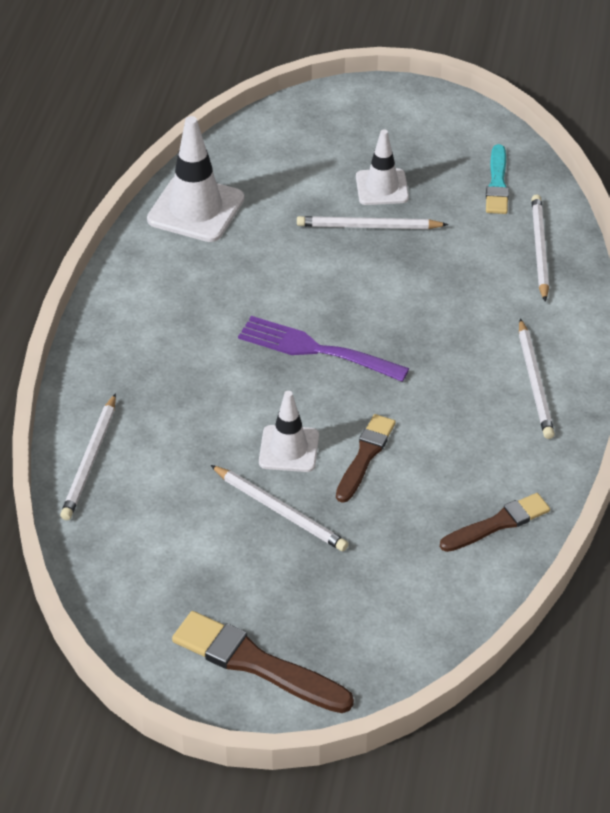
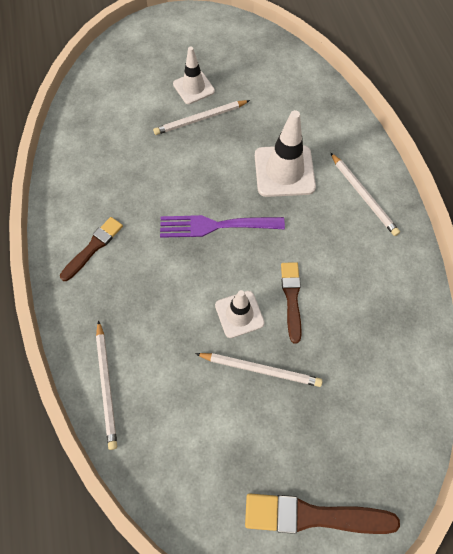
camera: 25 degrees left, 20 degrees up
(196, 209) = (82, 146): white traffic cone -> white traffic cone (284, 171)
(497, 184) = (261, 61): turquoise brush -> none
(497, 523) = (403, 315): brown brush -> brown brush (93, 247)
(539, 249) = (311, 98): white pencil -> none

